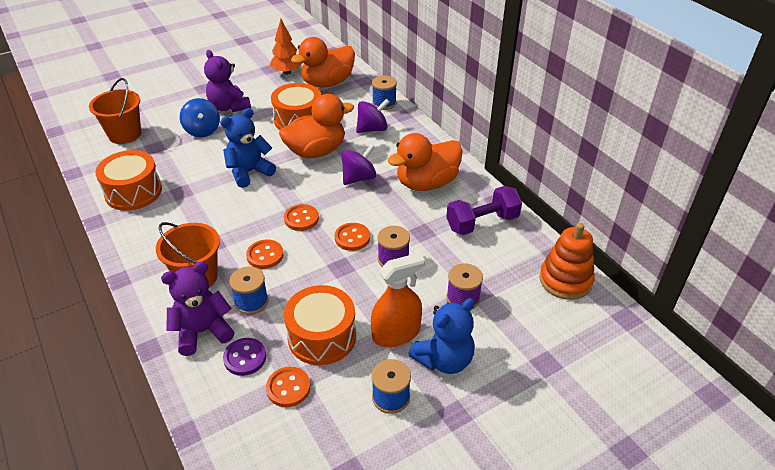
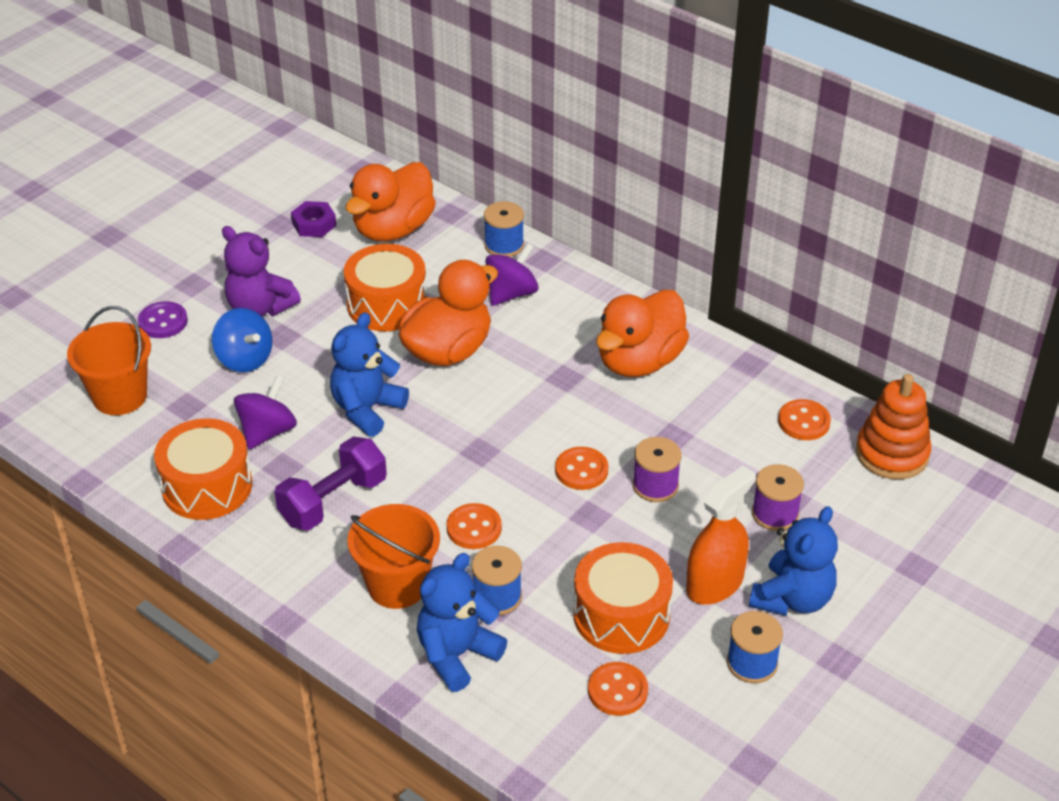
camera: 20 degrees left, 0 degrees up
(203, 331) = (457, 655): purple teddy bear -> blue teddy bear
(245, 358) = (537, 671): purple button -> purple button (163, 322)
(287, 72) = (314, 224): orange tree -> purple nut
(301, 219) = (492, 461): orange button -> orange button (803, 422)
(359, 178) = (537, 378): purple spinning top -> purple spinning top (267, 432)
(482, 223) = (747, 402): purple dumbbell -> purple dumbbell (333, 501)

